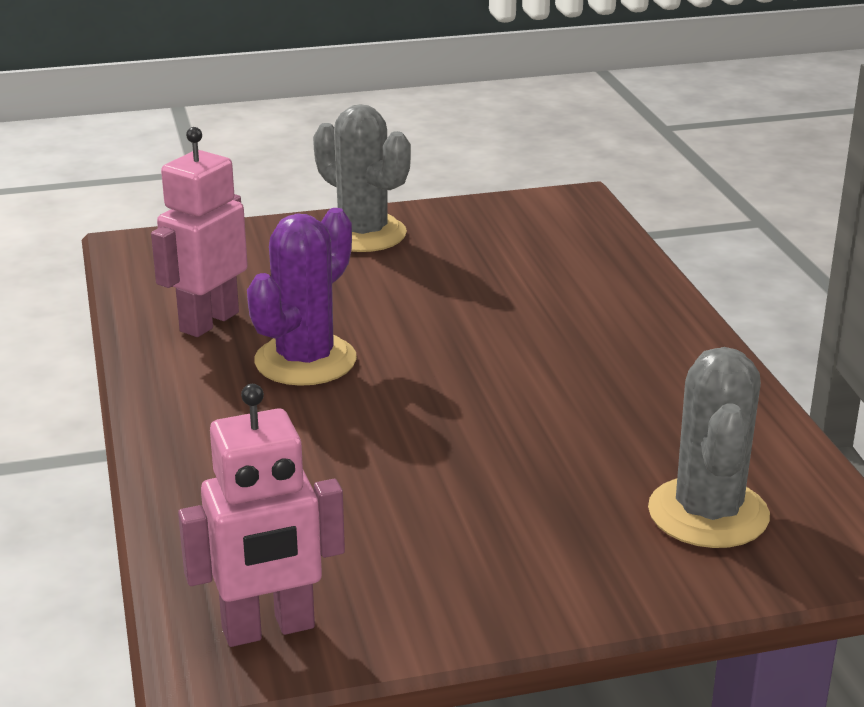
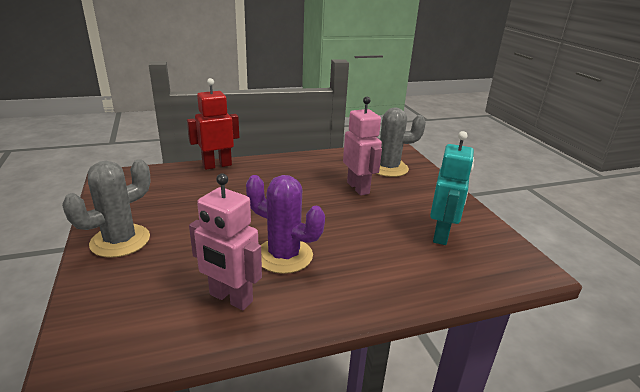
camera: 95 degrees left, 0 degrees up
(268, 629) = (506, 254): pink robot -> pink robot (358, 188)
(356, 547) = (441, 235): none -> turquoise robot
(650, 284) = (217, 165): none -> red robot

